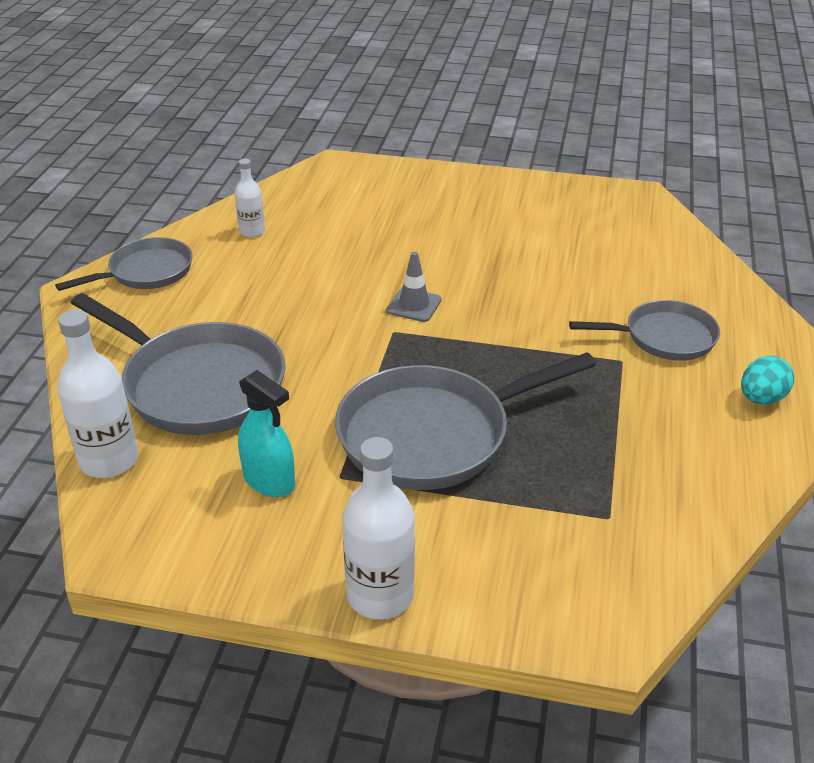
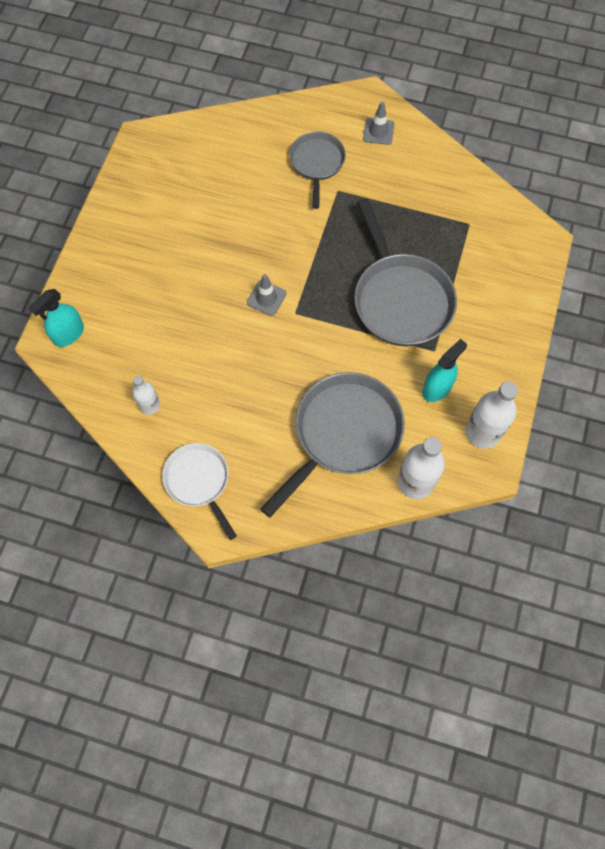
camera: 85 degrees left, 30 degrees up
(146, 272) = (199, 481): grey pan -> white pan
(345, 175) = (68, 334): none -> turquoise spray bottle
(380, 595) = (522, 334): white bottle -> white bottle (482, 432)
(761, 399) = (378, 131): turquoise egg -> grey traffic cone

